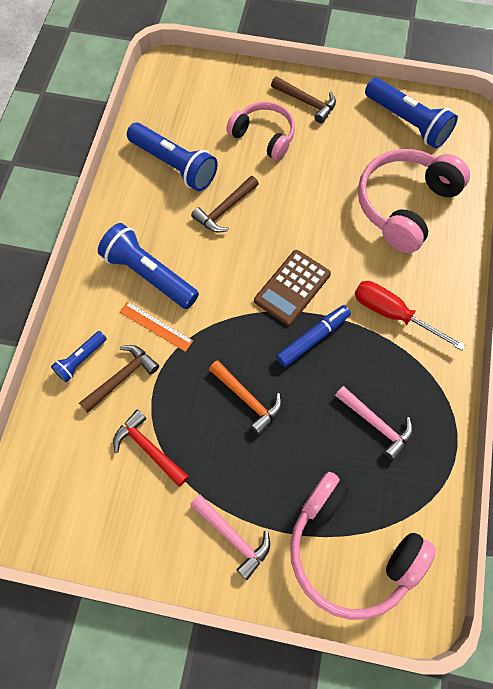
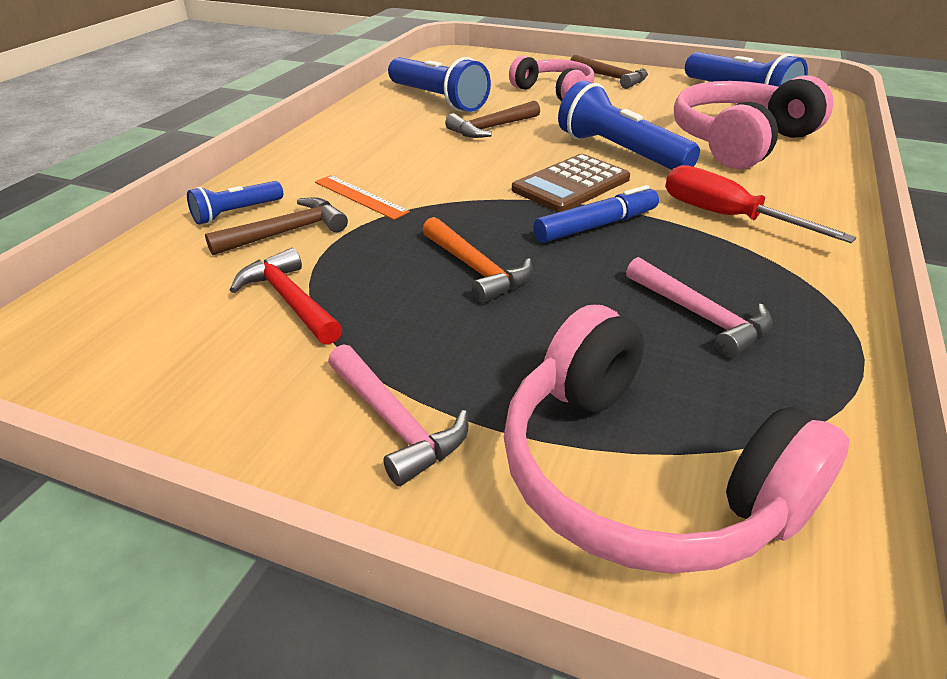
camera: 10 degrees right, 30 degrees down
(149, 275) = (371, 161): blue flashlight -> blue flashlight (620, 152)

